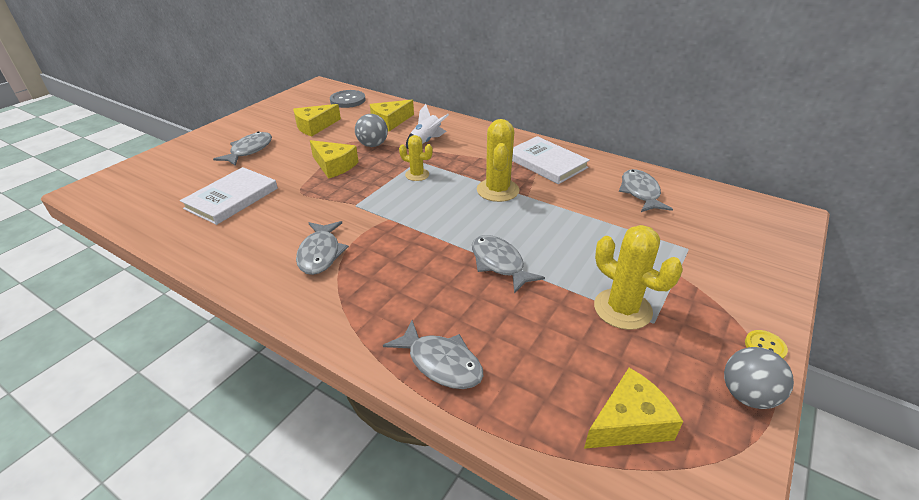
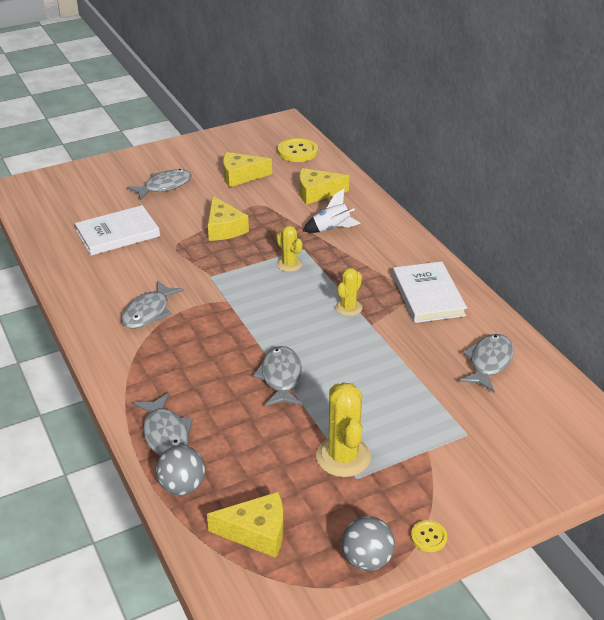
camera: 30 degrees right, 0 degrees up
(348, 100) = (297, 151): grey button -> yellow button
(373, 145) = (277, 216): grey ball -> grey ball (182, 486)
(497, 190) = (348, 308): yellow cactus -> yellow cactus, size x0.60

